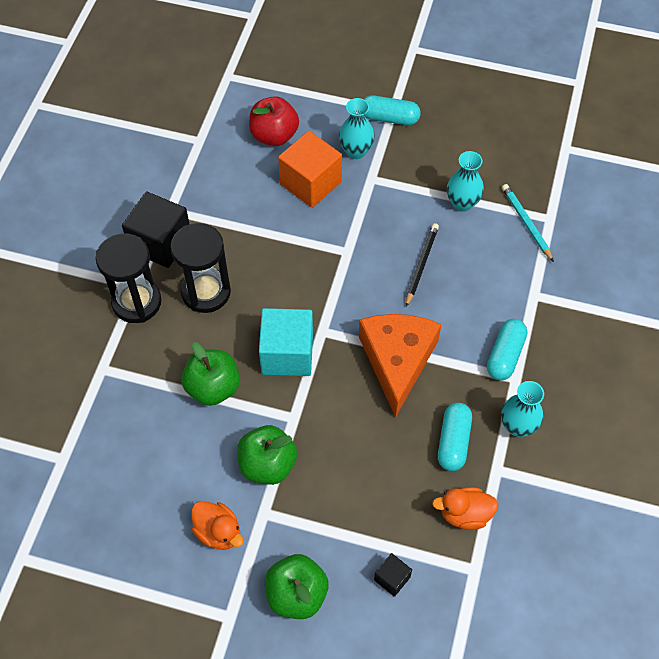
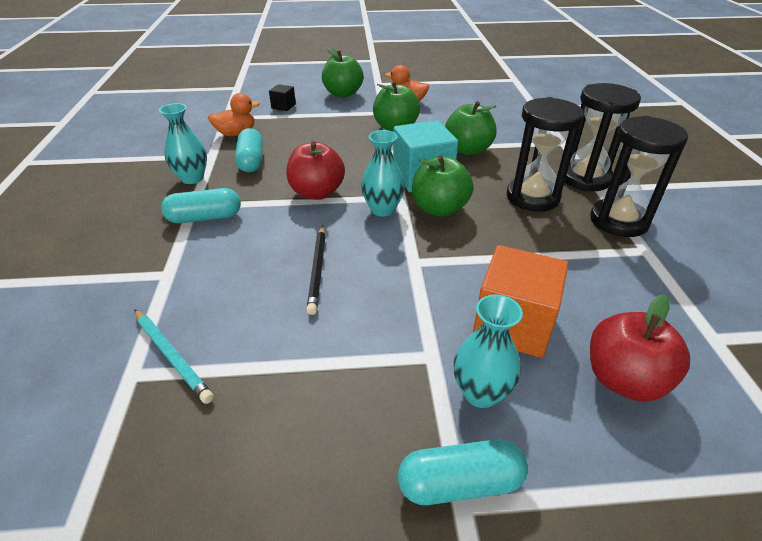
camera: 160 degrees right, 20 degrees down
(160, 243) = (618, 221): black cube -> black hourglass
(296, 303) = (439, 209): none -> green apple
(397, 361) = (317, 193): orange cheese -> red apple
(462, 203) = (278, 358): turquoise vase -> turquoise vase (382, 209)
(505, 355) = (205, 217): turquoise capsule -> turquoise capsule turned 75 degrees clockwise

